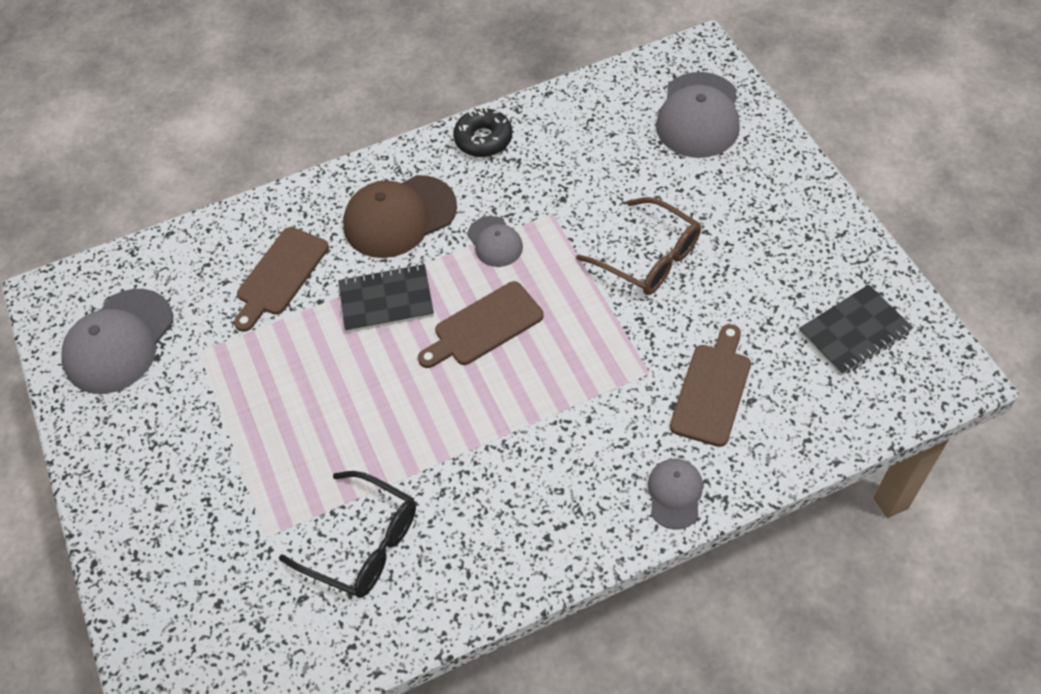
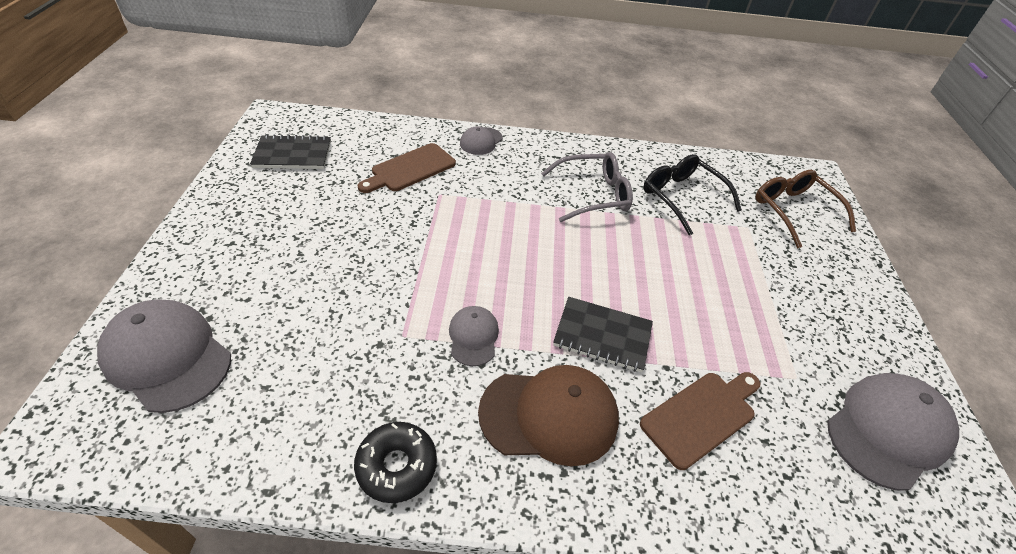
camera: 160 degrees left, 10 degrees down
(476, 479) = (593, 195): none -> grey glasses
(484, 326) = (530, 274): brown cutting board -> none
(649, 258) = (362, 257): brown glasses -> brown glasses (793, 211)
(698, 116) = (167, 357): grey cap -> grey cap turned 90 degrees counterclockwise

